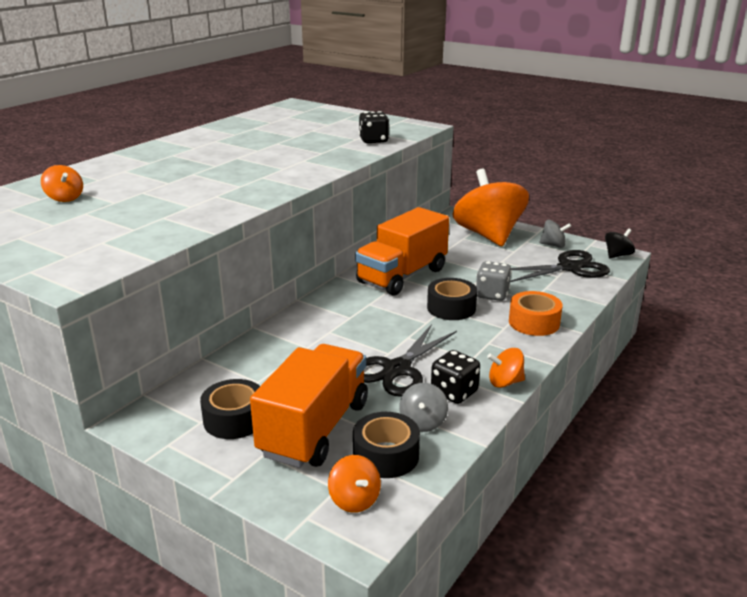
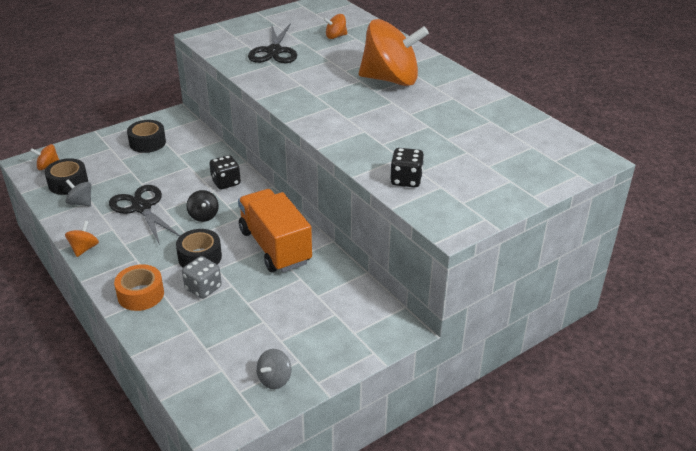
camera: 110 degrees right, 10 degrees up
(314, 429) = (113, 165): orange truck -> none
(454, 392) = (95, 223): black dice -> black dice (226, 182)
(488, 235) = (330, 335): orange spinning top -> orange spinning top (391, 79)
(569, 268) = (215, 366): black scissors -> black scissors (274, 51)
(617, 255) = (215, 424): black spinning top -> black spinning top (203, 215)

